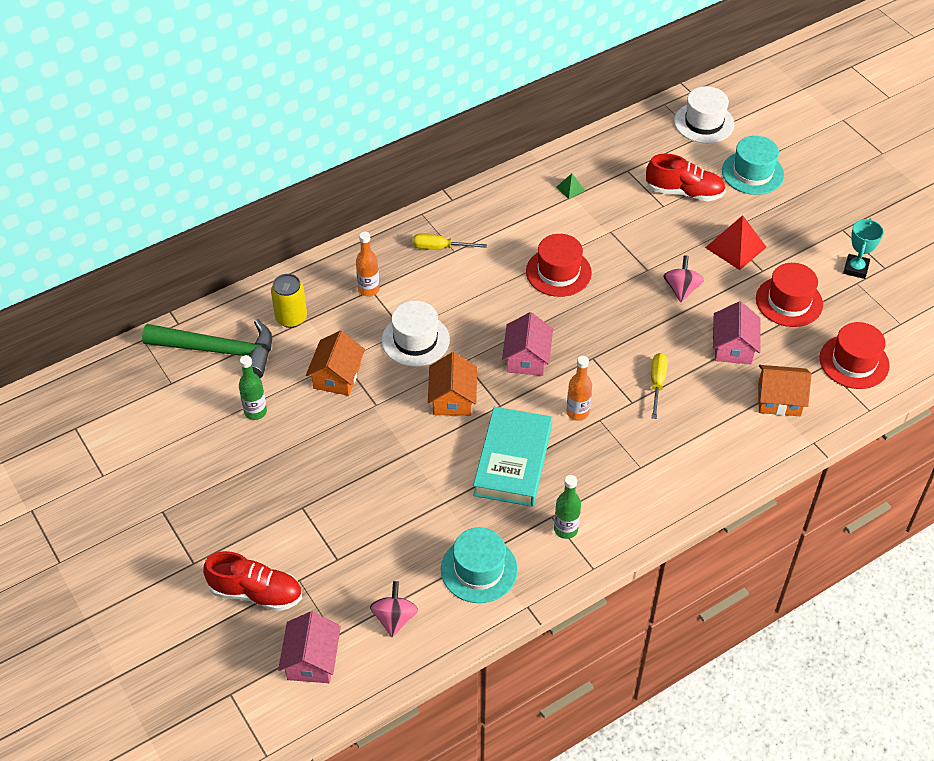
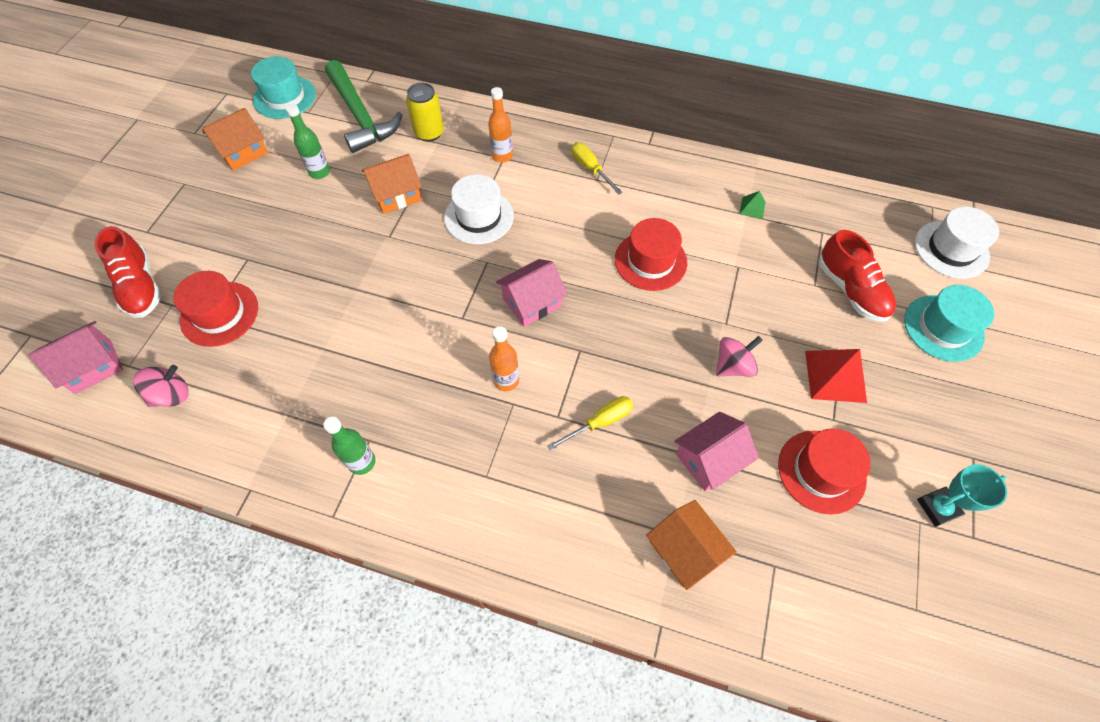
camera: 50 degrees right, 10 degrees up
(452, 398) = (439, 280): orange house -> orange house (243, 152)
(479, 569) = (266, 423): turquoise hat -> turquoise hat (284, 97)
(512, 461) = (408, 368): turquoise book -> none
(854, 362) = (811, 594): red hat -> red hat (219, 314)

